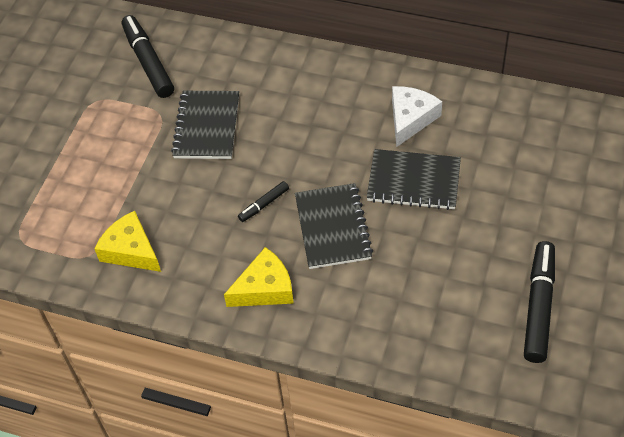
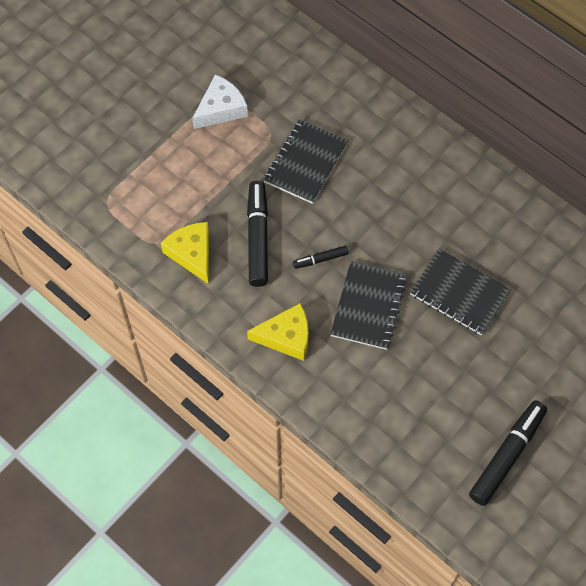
camera: 20 degrees right, 10 degrees up
(148, 62) = (283, 76): black marker -> black marker (257, 237)
(410, 119) = (487, 231): white cheese -> white cheese (221, 109)

